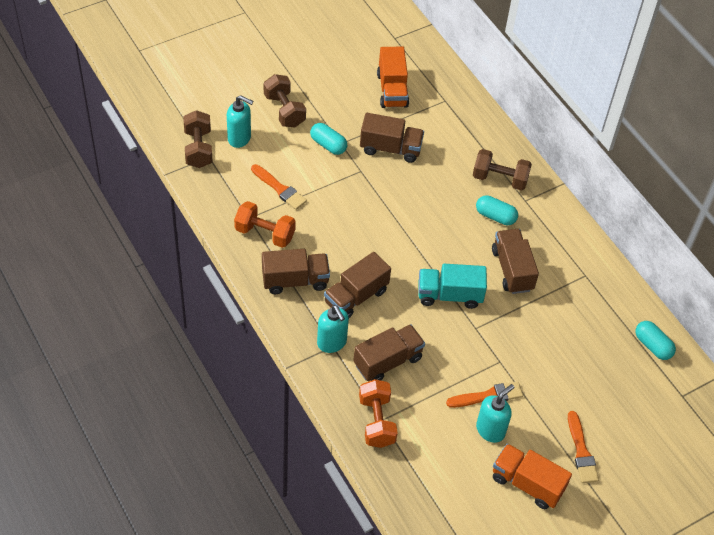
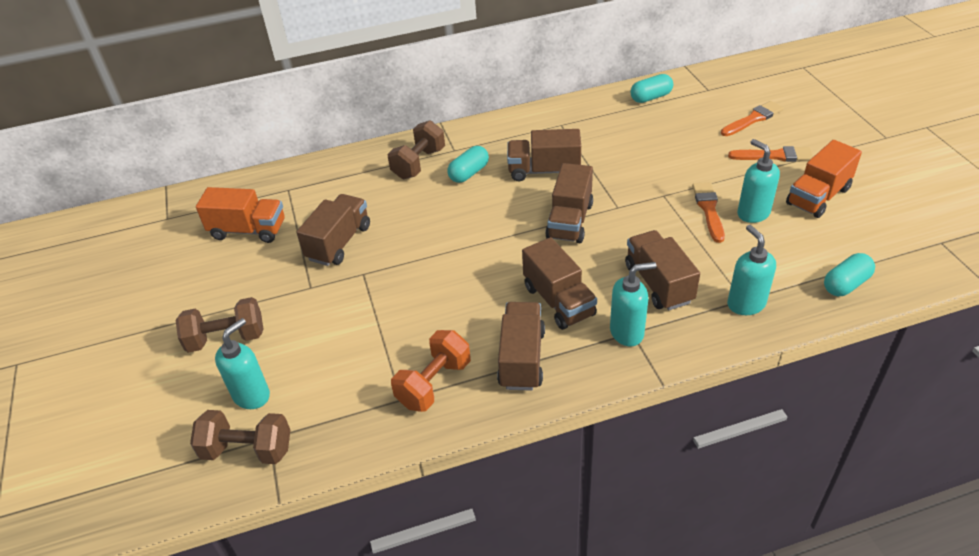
camera: 70 degrees left, 10 degrees down
(279, 189) = (361, 358): orange brush -> orange brush (753, 119)
(328, 145) = (307, 299): turquoise capsule -> turquoise capsule (846, 284)
(376, 421) = (745, 304): orange dumbbell -> turquoise soap dispenser
(449, 295) = (569, 221): turquoise truck -> brown truck

